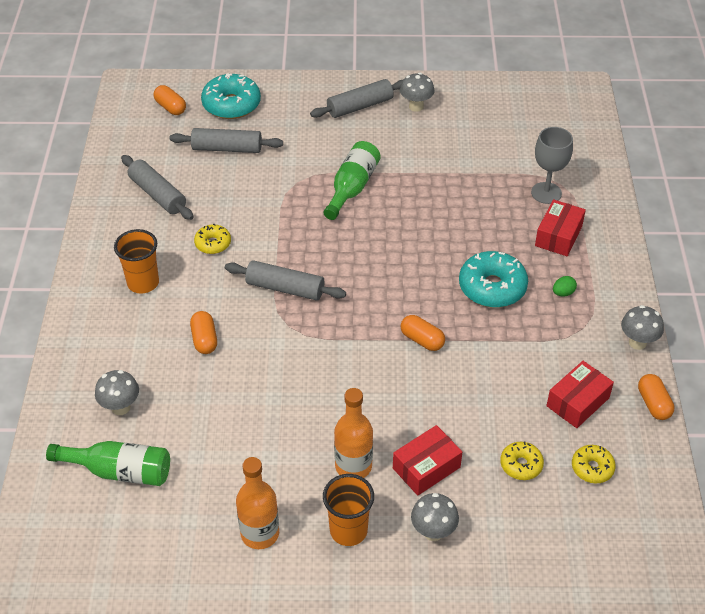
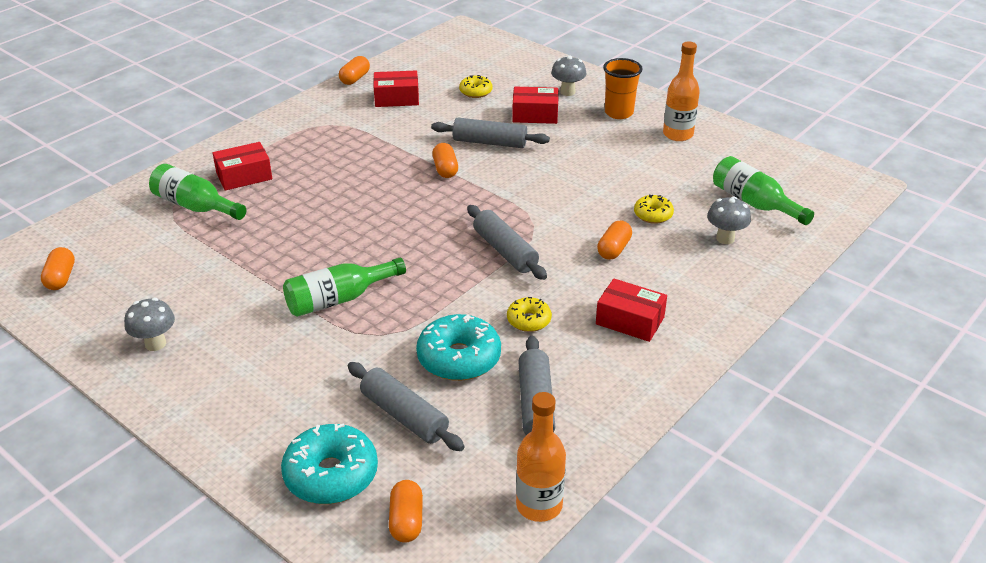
camera: 140 degrees left, 10 degrees down
(143, 283) = (630, 320): orange cup -> red box
(353, 466) = (581, 135): orange bottle -> orange bottle (539, 505)
(360, 106) = (204, 379): grey rolling pin -> grey rolling pin (489, 142)
(492, 287) = (347, 172): turquoise donut -> turquoise donut (459, 358)
(533, 106) = (61, 278): none -> orange capsule
(546, 193) = (196, 206): grey goblet -> green bottle
(563, 293) = (306, 146): green egg -> none
(592, 468) = (437, 74): yellow donut -> yellow donut (653, 215)
(637, 342) = (310, 103): grey mushroom -> none

